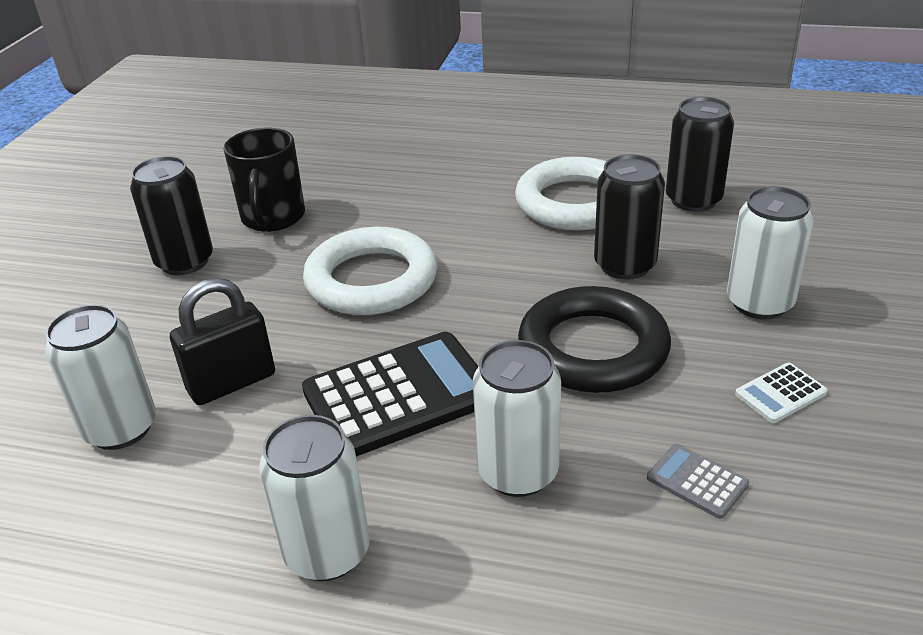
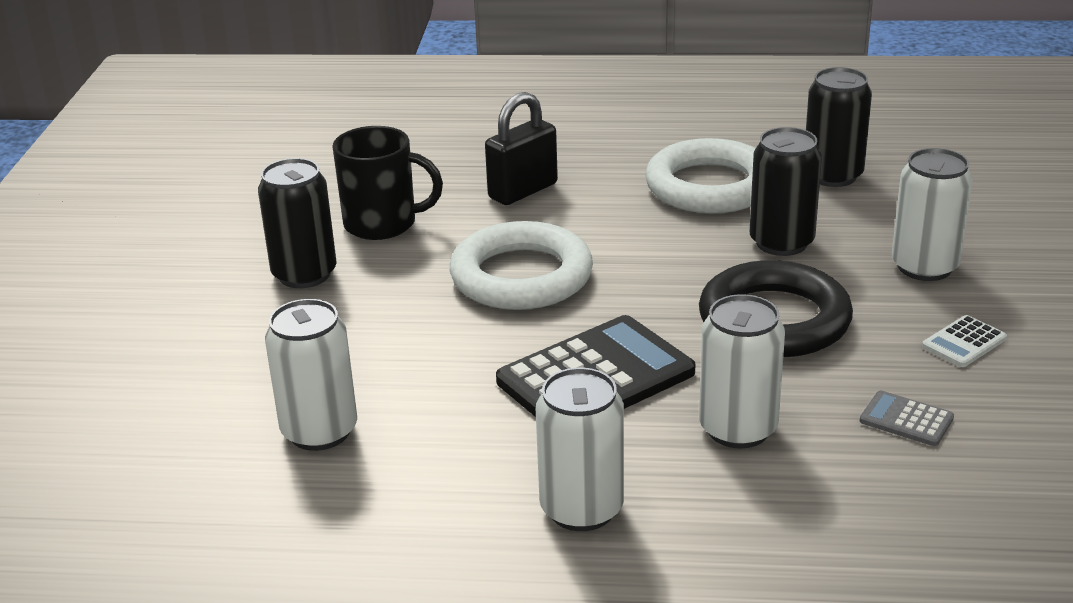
camera: 10 degrees left, 5 degrees down
(232, 383) = (416, 381): black padlock -> black padlock (523, 191)
(273, 218) = (382, 224): black mug -> black mug turned 75 degrees counterclockwise

